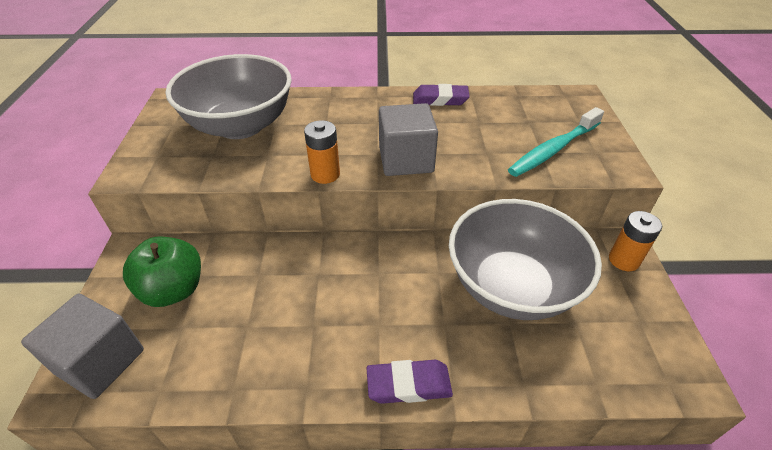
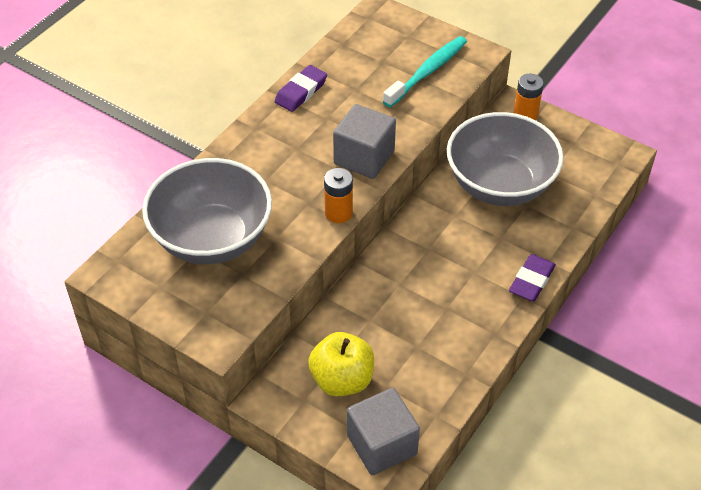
camera: 55 degrees left, 5 degrees up
(173, 290) = (342, 380): green apple -> yellow apple
(553, 149) = (427, 72): turquoise toothbrush -> turquoise toothbrush turned 135 degrees counterclockwise

